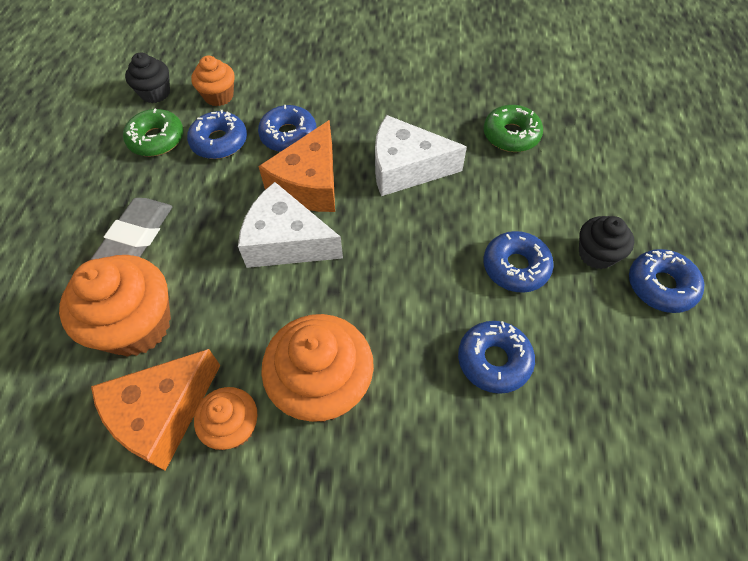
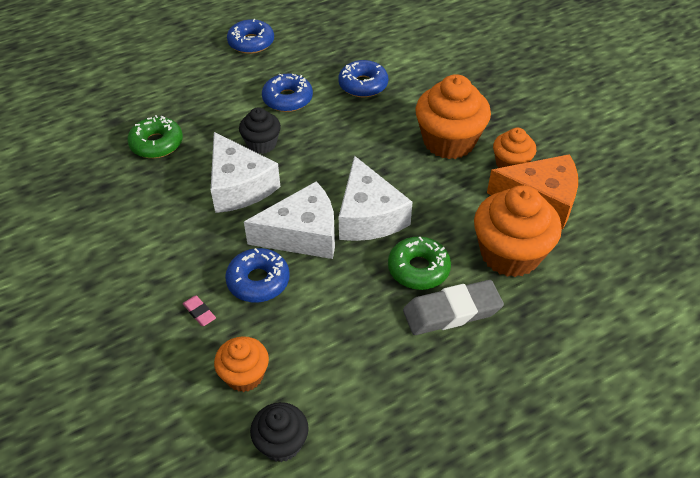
camera: 125 degrees left, 10 degrees down
(156, 139) = (343, 385): green donut -> green donut (418, 269)
(219, 142) = (306, 329): blue donut -> none
(292, 94) = (199, 312): none -> pink eraser
(309, 184) = (302, 234): orange cheese -> white cheese
(596, 254) = (247, 71): black cupcake -> black cupcake (261, 144)

